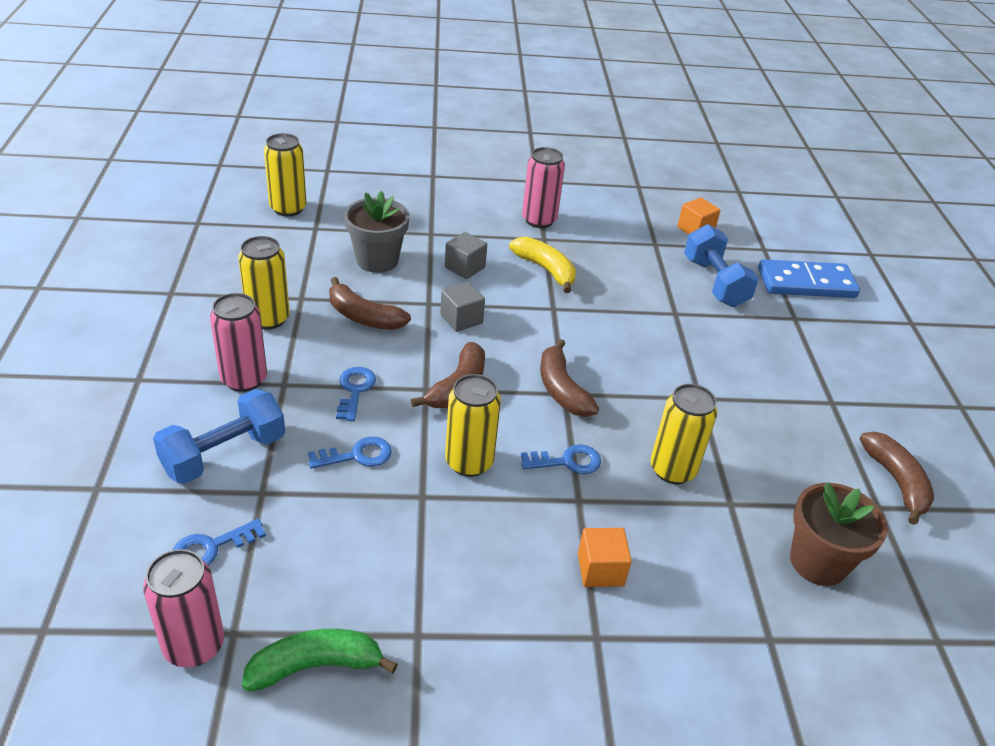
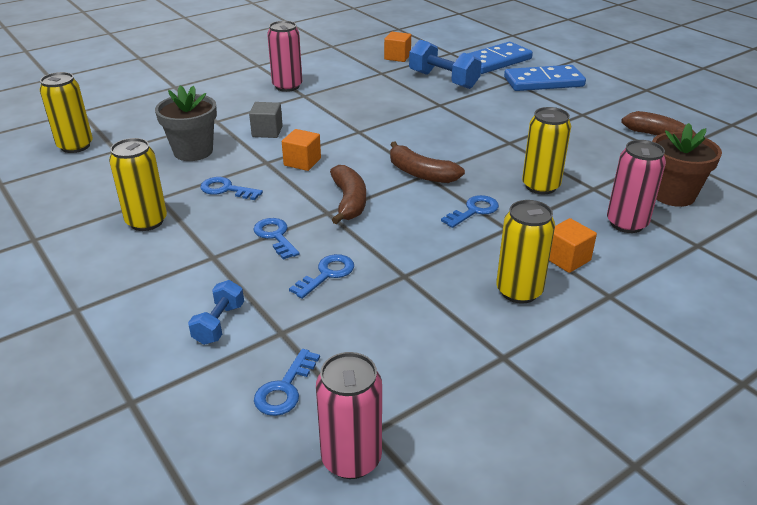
camera: 30 degrees left, 5 degrees down
(224, 454) = (219, 324): blue dumbbell -> blue dumbbell, size x0.58
(244, 379) = (174, 268): pink can -> pink can (626, 223)
(315, 666) = (458, 416): green banana -> none
(364, 317) = (226, 189): brown banana -> blue key
(461, 319) = (302, 162): grey cube -> orange cube
(469, 462) = (411, 241): yellow can -> yellow can (519, 291)
(545, 269) = (326, 112): yellow banana -> none
(834, 337) = (543, 82): none -> blue domino

